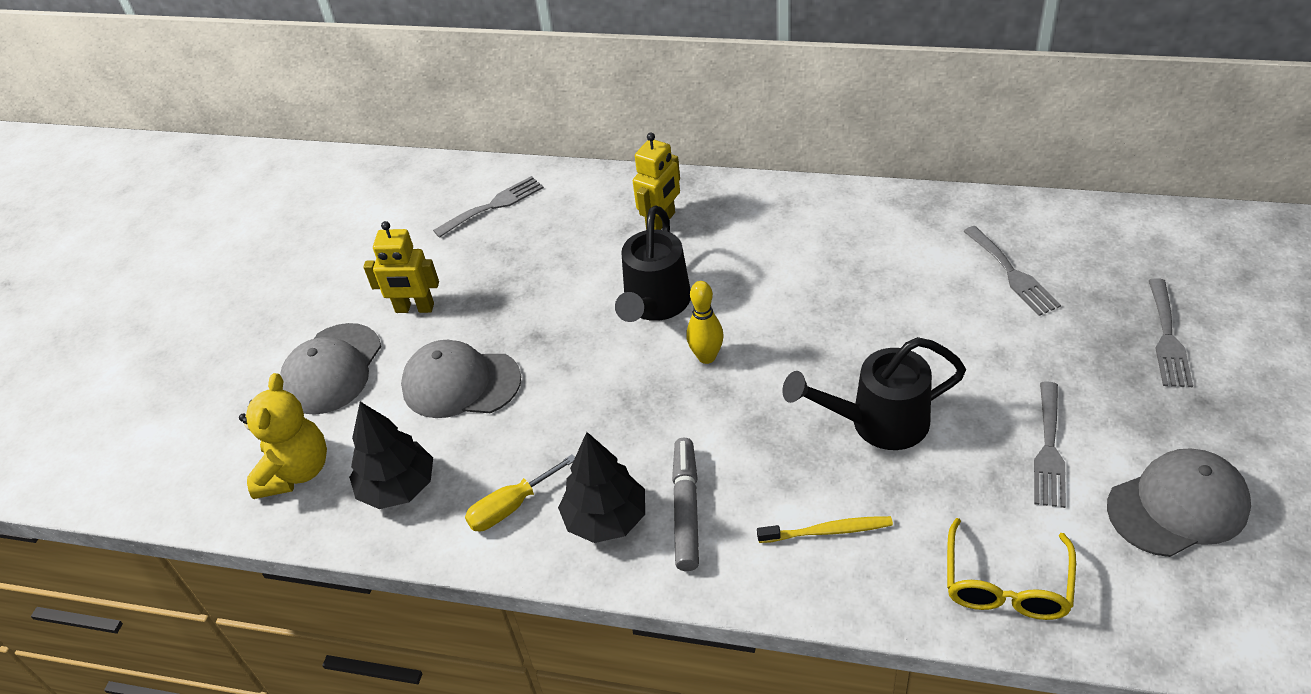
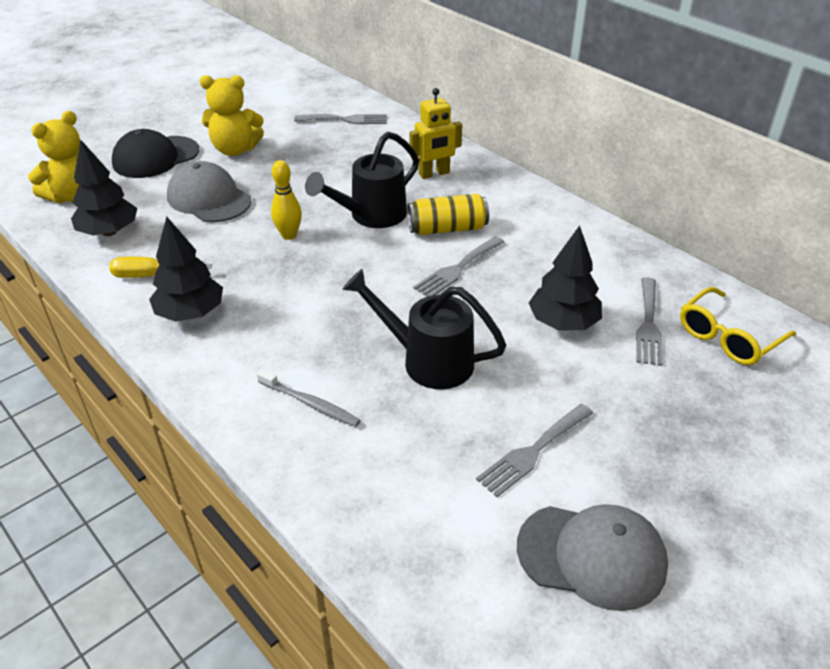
camera: 30 degrees right, 5 degrees down
(332, 369) = (155, 157): grey cap -> black cap
(414, 308) = (235, 150): yellow robot -> yellow teddy bear
(686, 509) = (241, 336): grey marker -> none
(706, 357) = (365, 260): yellow bowling pin -> yellow bowling pin (289, 235)
(743, 277) = (447, 229): none -> yellow can
(828, 531) = (310, 404): yellow toothbrush -> grey toothbrush
(946, 314) = (563, 323): none -> black tree
(1006, 584) = (387, 517): yellow glasses -> yellow glasses (728, 337)
(1167, 338) = (731, 436): grey fork -> grey fork (457, 269)

